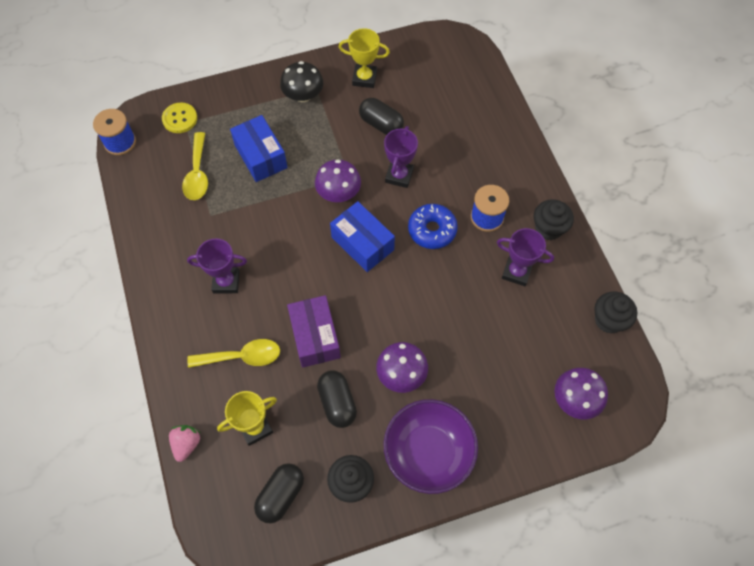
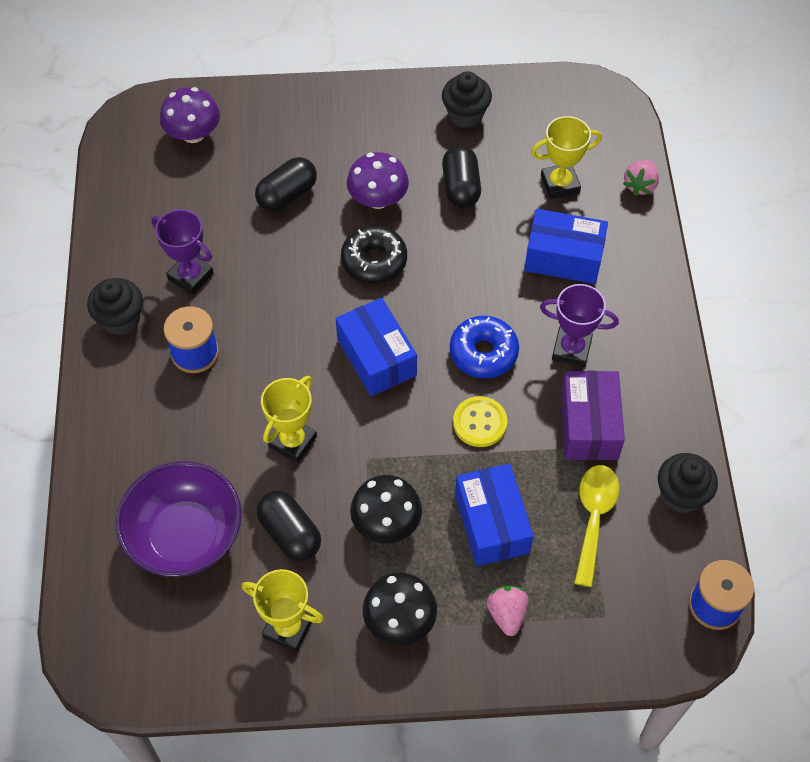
camera: 165 degrees left, 5 degrees down
(180, 119) = (613, 625): yellow button -> yellow button (480, 423)
(242, 111) = (507, 614): none -> pink strawberry
(242, 357) = (563, 258): yellow spoon -> blue box
(281, 495) = (543, 120): black capsule -> black capsule (287, 195)
(315, 337) = (469, 259): purple box -> purple box (589, 425)
(325, 143) = (386, 522): none -> black mushroom
(338, 193) = (388, 437): purple mushroom -> none
(387, 317) = (374, 261): none -> black donut
(399, 176) = (293, 441): purple trophy -> yellow trophy
(428, 452) = (374, 122): purple bowl -> purple bowl (185, 536)
(432, 230) = (276, 353): blue donut -> blue donut (483, 353)
(608, 320) = (109, 199): black cupcake -> black cupcake (681, 495)

